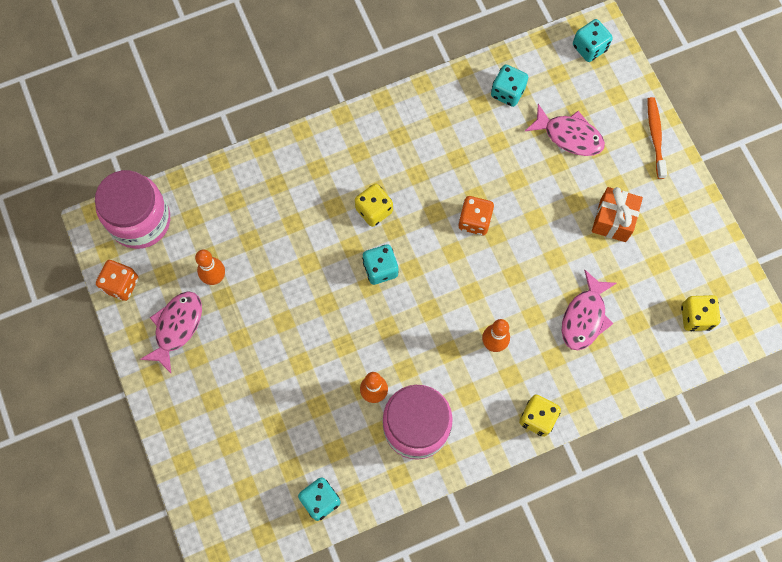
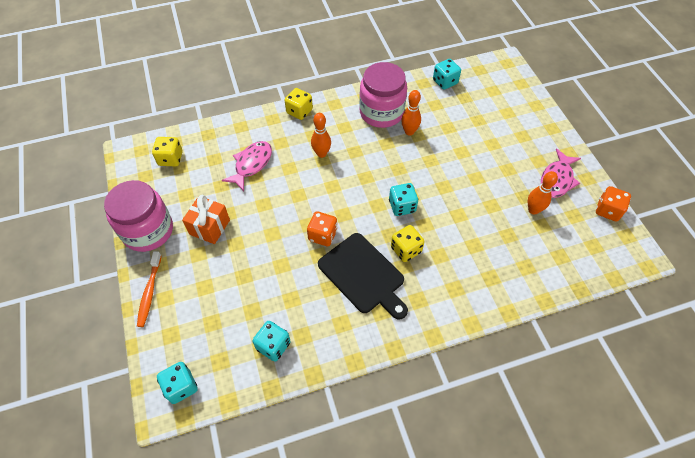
camera: 175 degrees left, 15 degrees down
(140, 220) = (604, 257): pink jar -> pink jar (148, 231)
(421, 175) = (363, 275): none -> black cutting board
(569, 136) = (226, 299): pink fish -> none

